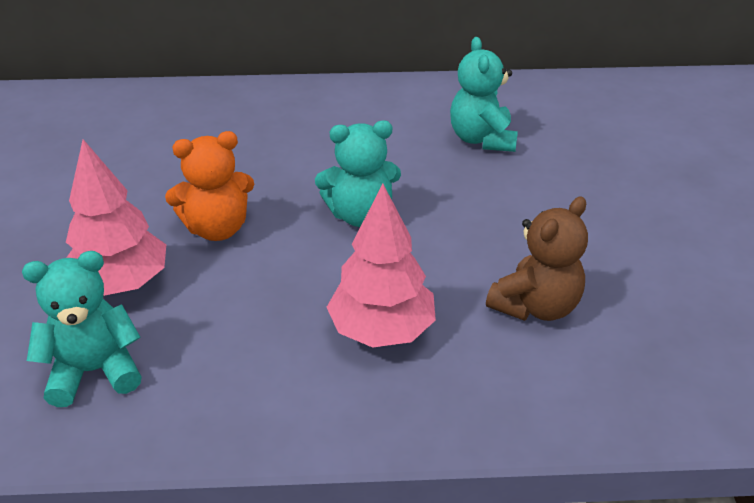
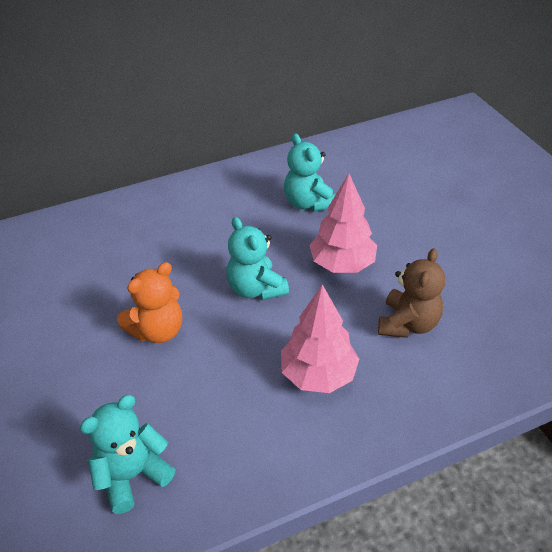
camera: 20 degrees left, 5 degrees up
(121, 283) = (110, 398): pink tree -> pink tree (342, 264)
(360, 215) = (256, 288): turquoise teddy bear -> turquoise teddy bear turned 90 degrees clockwise

